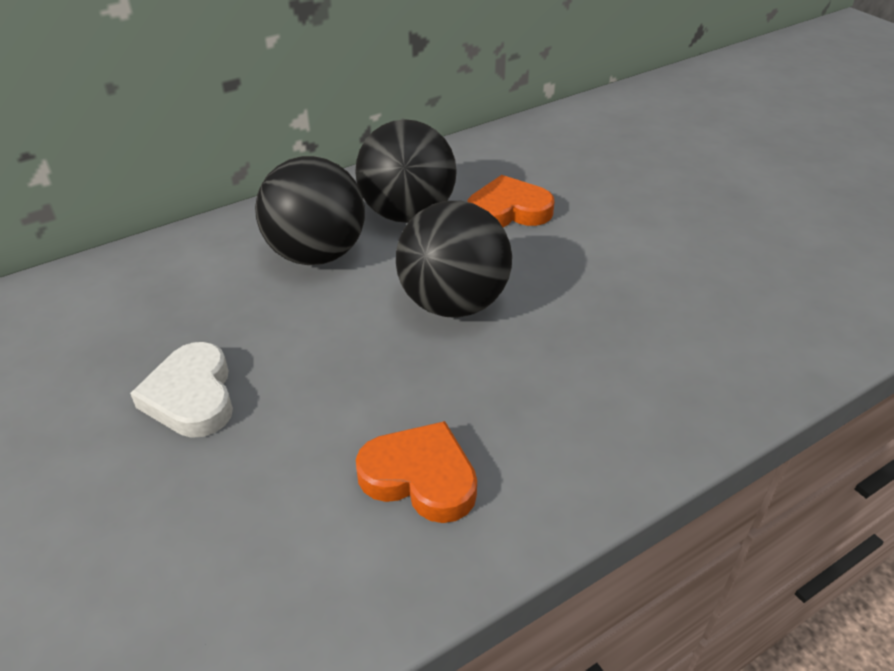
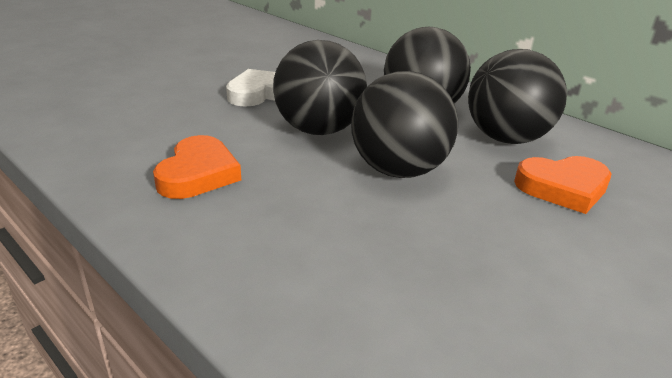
camera: 75 degrees right, 10 degrees down
(337, 350) = (319, 130): none -> black ball
(508, 211) = (563, 188): orange heart -> orange heart turned 105 degrees clockwise

